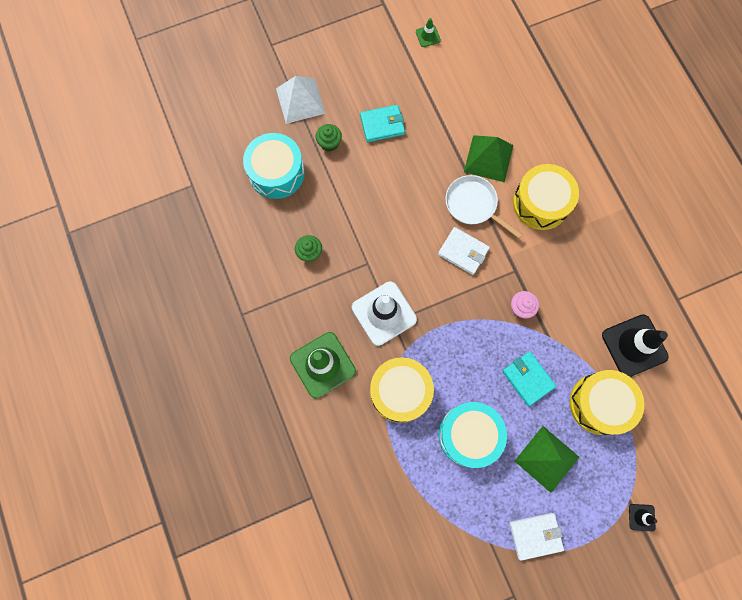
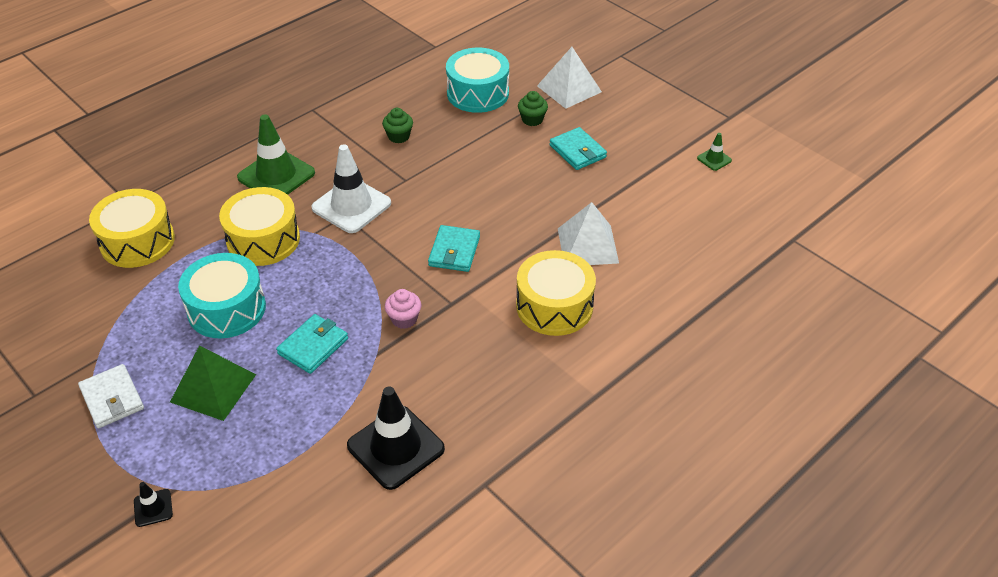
camera: 70 degrees right, 30 degrees down
(463, 252) = (454, 251): white wallet -> turquoise wallet
(473, 205) = (519, 246): white pan -> none
(488, 158) = (588, 245): green pyramid -> white pyramid
(600, 404) = (301, 427): yellow drum -> yellow drum (137, 241)

